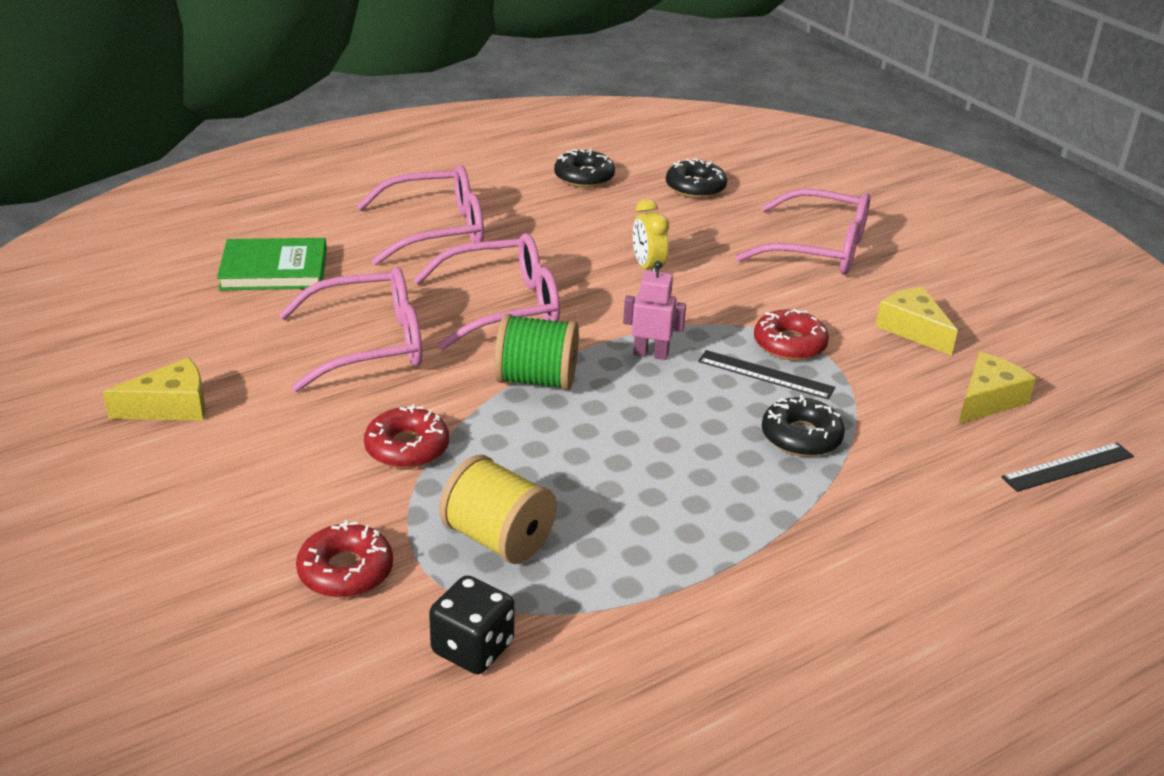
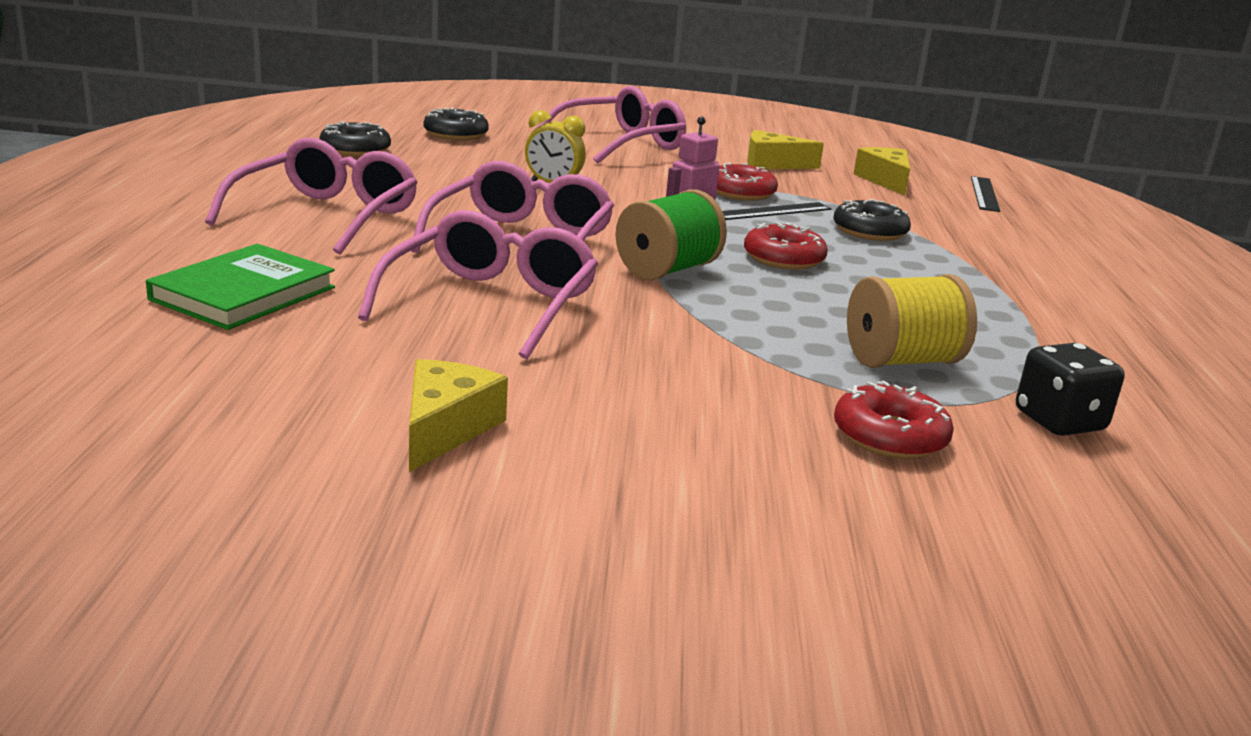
camera: 55 degrees left, 10 degrees down
(407, 448) = (707, 347): red donut -> red donut (783, 258)

